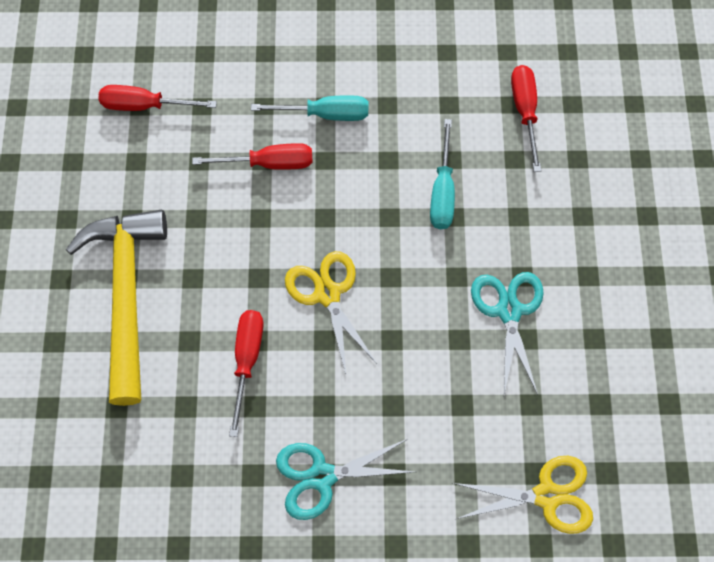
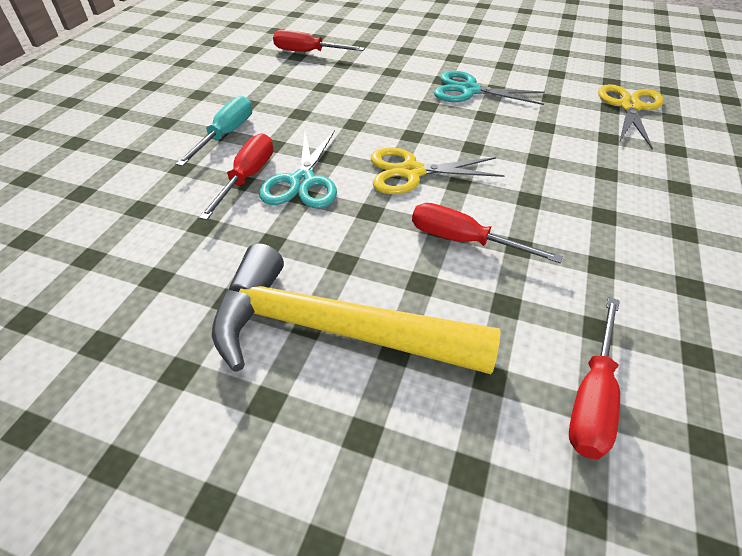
camera: 70 degrees left, 20 degrees down
(145, 105) = (92, 253): red screwdriver -> red screwdriver (592, 397)
(322, 476) = (607, 216): turquoise scissors -> turquoise scissors (302, 182)
(442, 191) = (348, 96): turquoise screwdriver -> none

